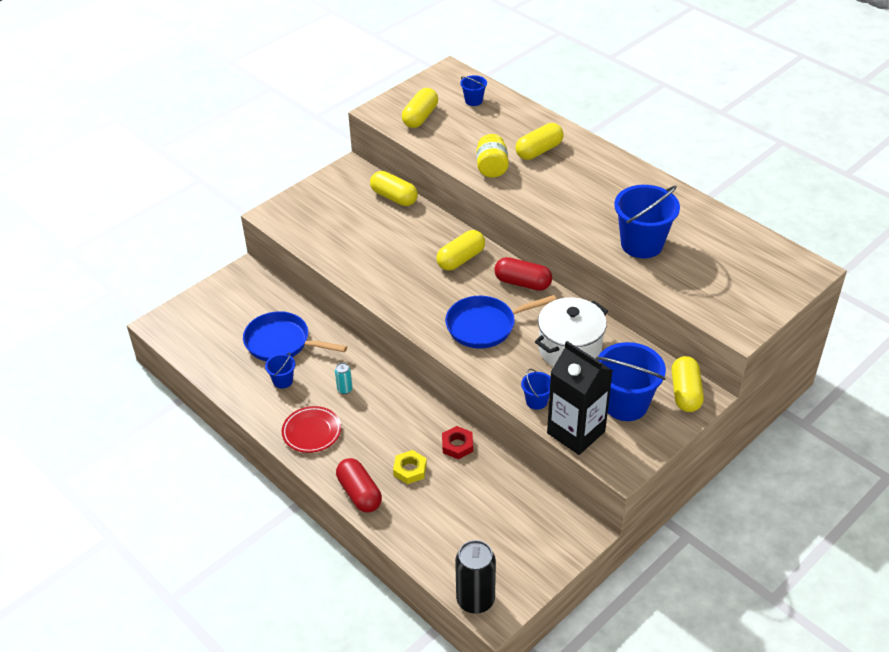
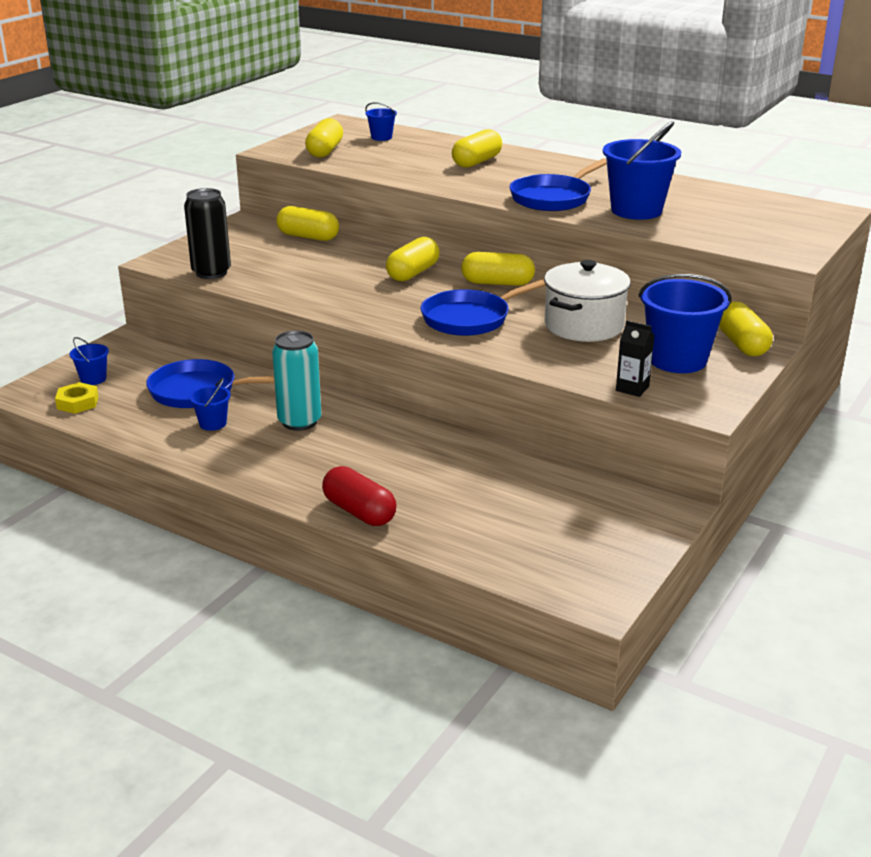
camera: 15 degrees left, 15 degrees down
(312, 432) = (270, 464): red plate -> none
(345, 389) = (299, 422): turquoise can -> turquoise can, size x2.12
(410, 470) = (418, 482): yellow nut -> yellow nut (77, 403)
(457, 445) = (469, 452): red nut -> none
(475, 600) = (566, 592): black can -> black can (211, 273)
(491, 168) = (429, 176): yellow jar -> none
(522, 283) = (497, 283): red capsule -> yellow capsule
(536, 401) = (568, 369): blue bucket -> blue bucket (93, 379)
(576, 432) = (632, 388): black carton -> black carton, size x0.47
(581, 215) = (553, 198): none -> blue pan

